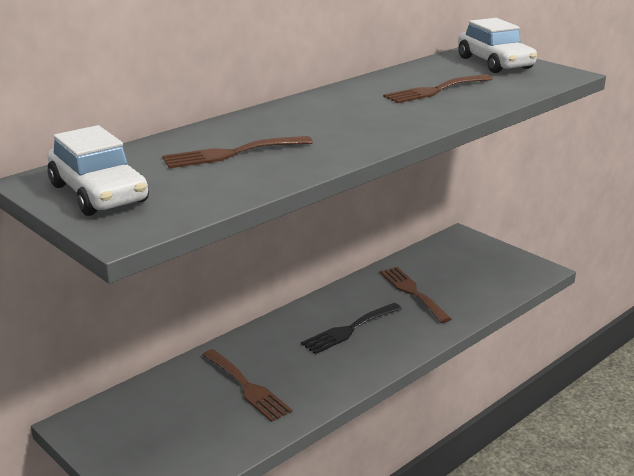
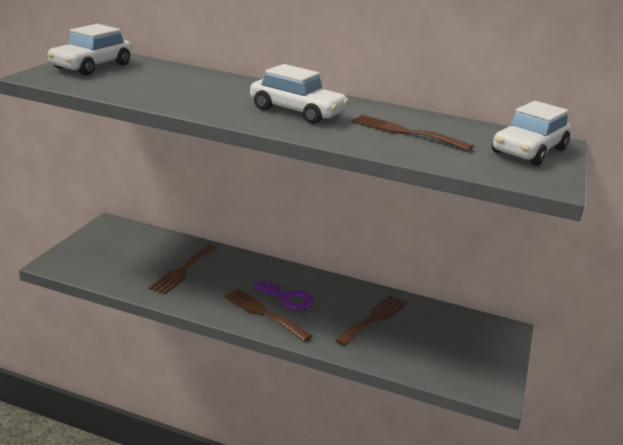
camera: 60 degrees right, 0 degrees up
(231, 153) = (184, 86): brown fork -> brown fork (263, 313)
(349, 330) = (288, 298): black fork -> purple key
(356, 118) = (297, 112): none -> white car

